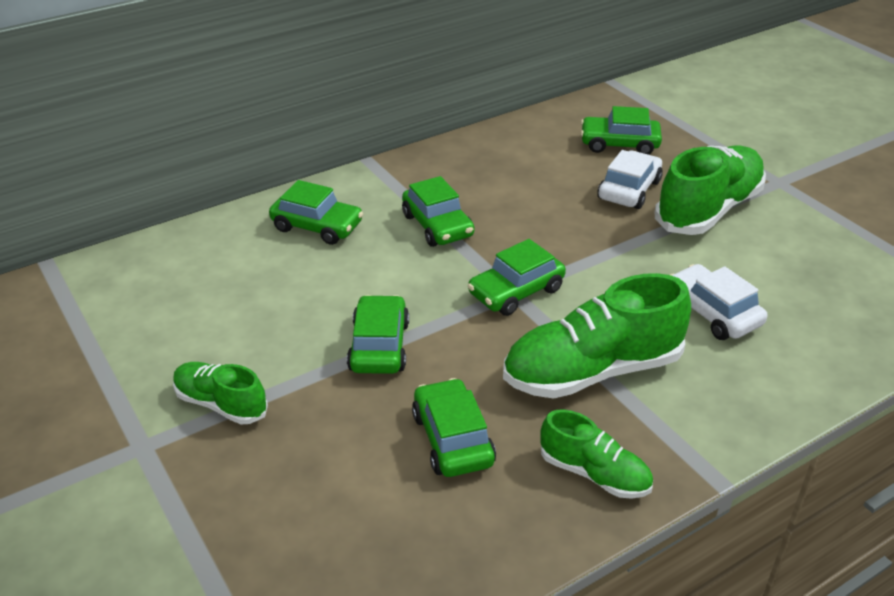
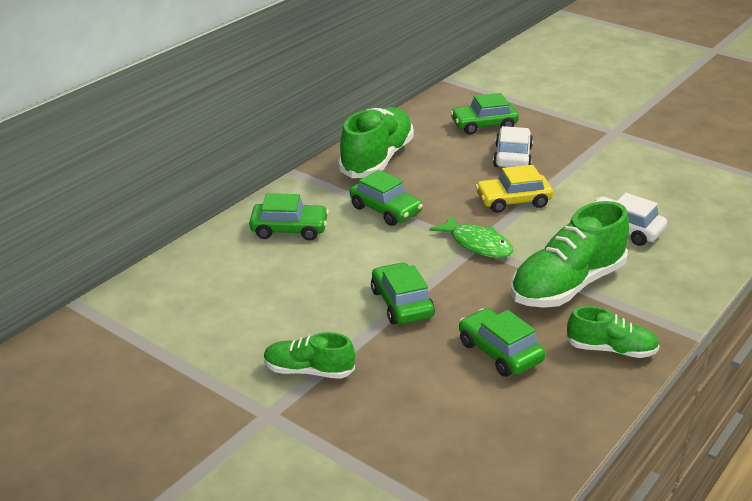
camera: 20 degrees left, 5 degrees down
(516, 291) = (477, 244): green car -> green fish
(594, 245) = (513, 201): none -> yellow car
(708, 210) = (577, 160): green shoe -> green shoe (377, 159)

